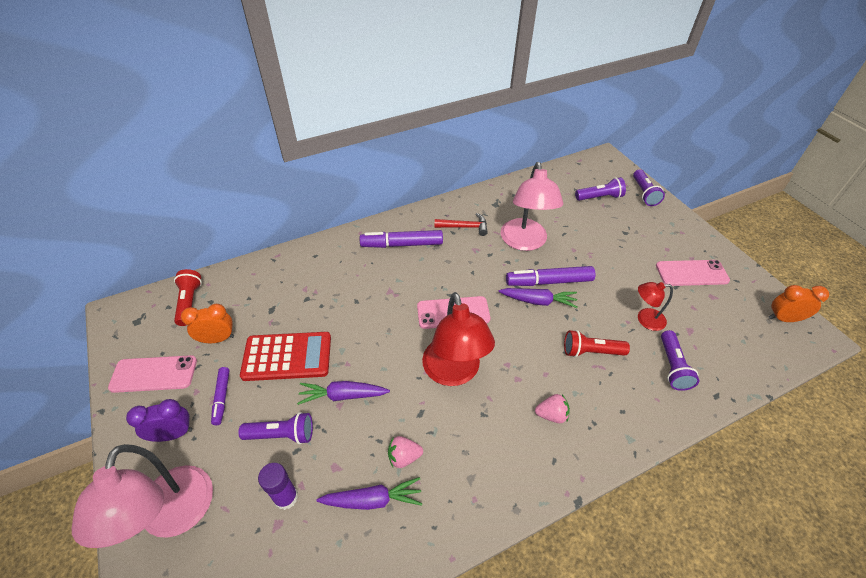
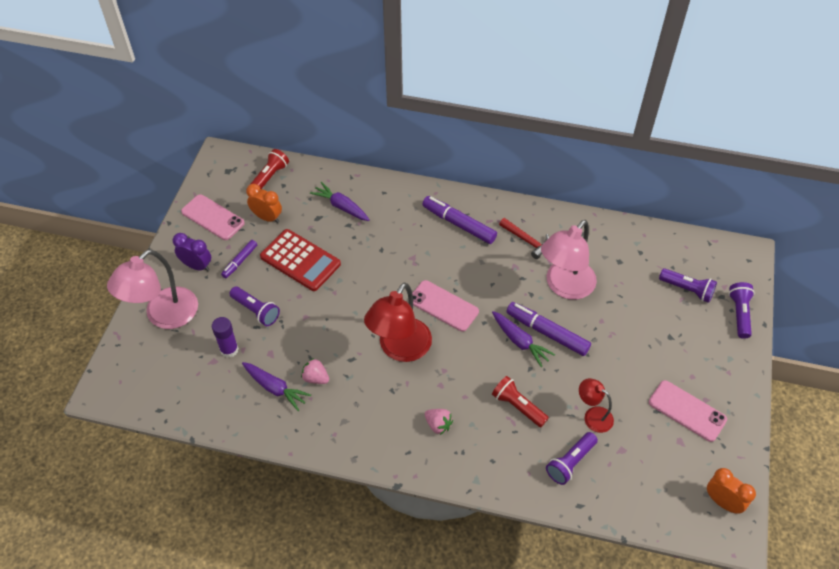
camera: 40 degrees right, 5 degrees up
(343, 395) = (313, 312): purple carrot -> purple carrot (341, 207)
(644, 194) = (739, 314): purple flashlight -> purple flashlight turned 150 degrees clockwise

